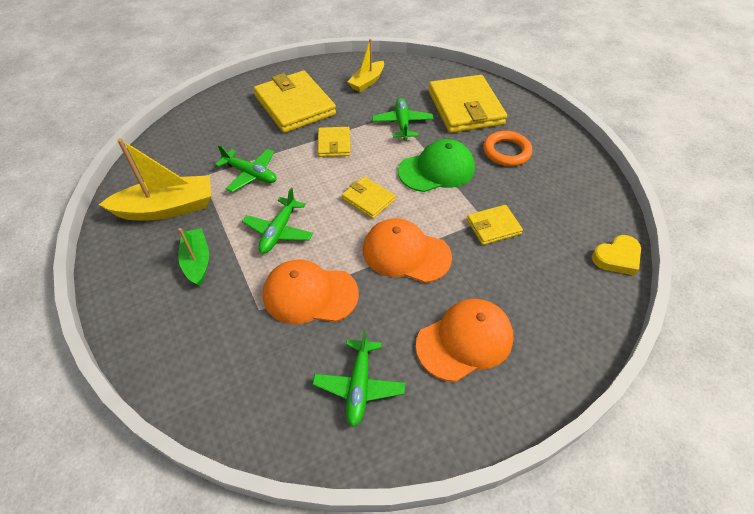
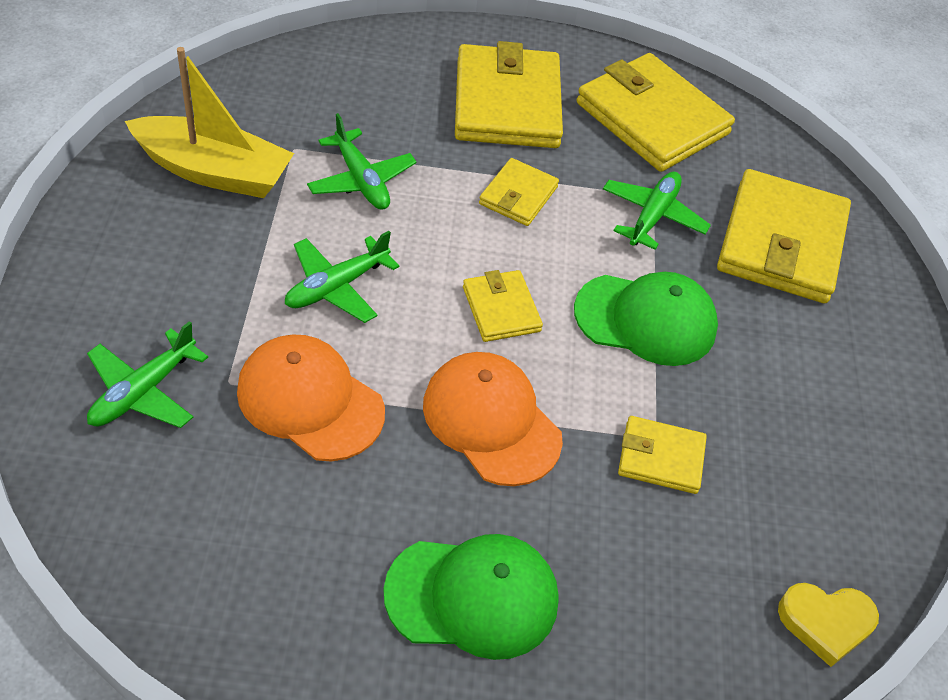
camera: 25 degrees right, 0 degrees up
(197, 261) = (198, 269): green boat -> none
(359, 386) = (278, 564): green plane -> green plane (143, 391)
(367, 82) = (652, 118): yellow boat -> yellow wallet
(465, 341) = (472, 596): orange cap -> green cap
(506, 152) = (788, 351): orange ring -> none

